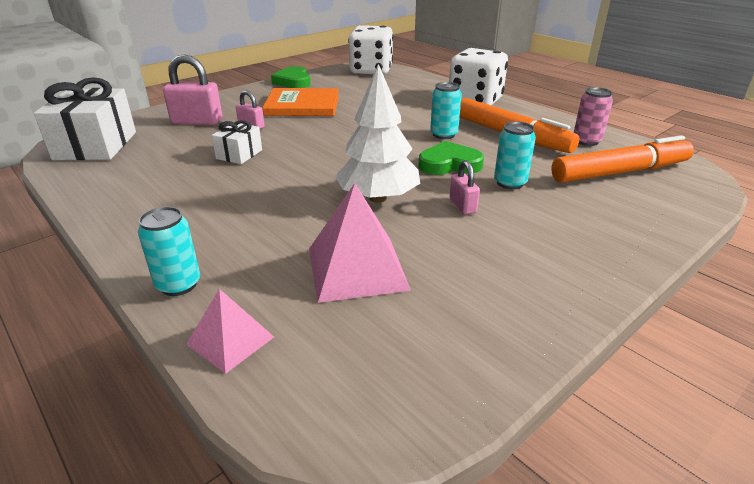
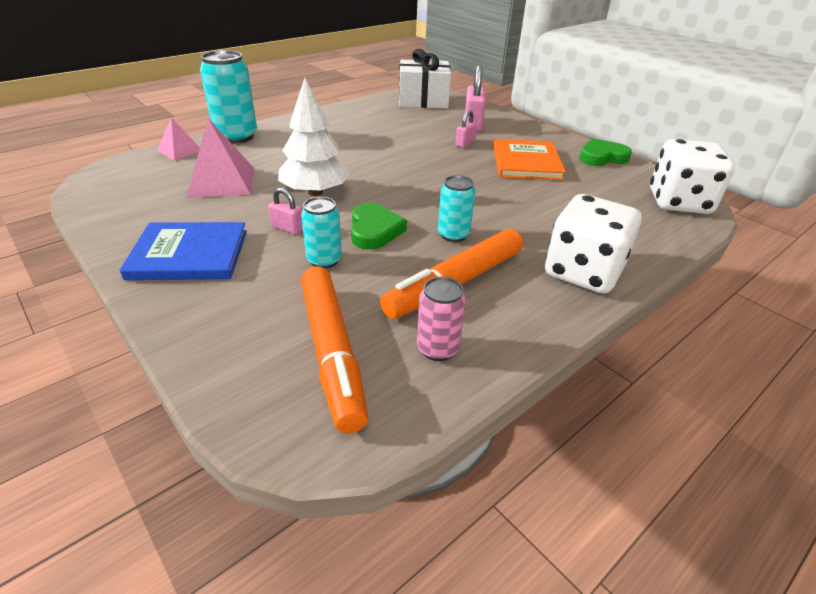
camera: 90 degrees right, 5 degrees up
(178, 285) = (236, 136): turquoise can -> turquoise can, size x1.74
(239, 154) = (405, 142): white gift -> none
(462, 206) = (287, 228): pink padlock -> pink padlock turned 45 degrees clockwise
(542, 257) = (189, 254): none -> blue book

